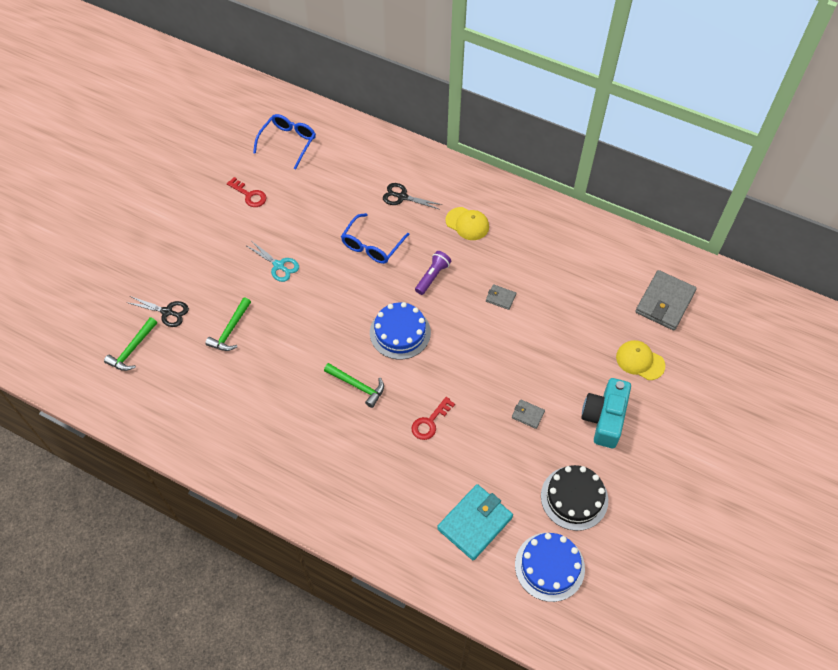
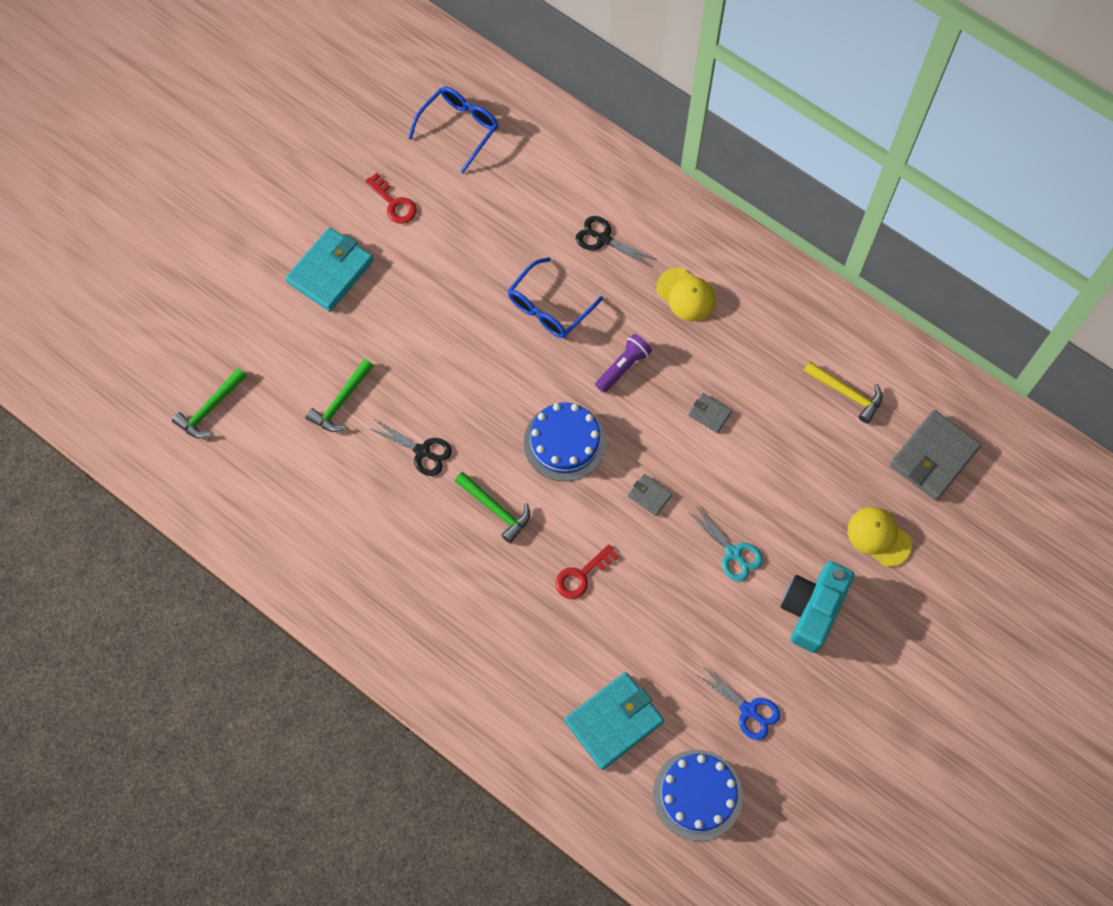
camera: 10 degrees right, 10 degrees up
(167, 312) = (261, 362): black scissors -> black scissors (422, 451)
(210, 245) = (330, 272): none -> turquoise wallet
(279, 266) = (418, 317): turquoise scissors -> turquoise scissors (733, 553)
(528, 415) = (712, 587): grey wallet -> grey wallet (649, 495)
(574, 498) = (748, 710): black cake -> blue scissors
(593, 270) = (846, 393): none -> yellow hammer

